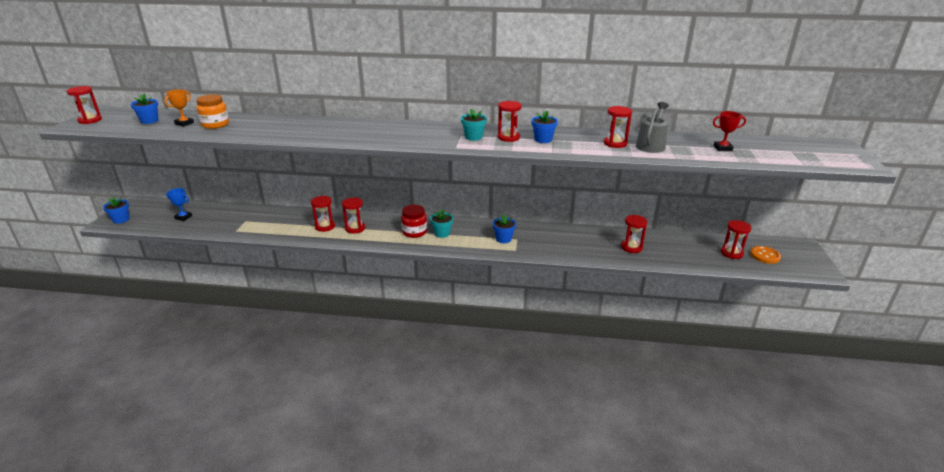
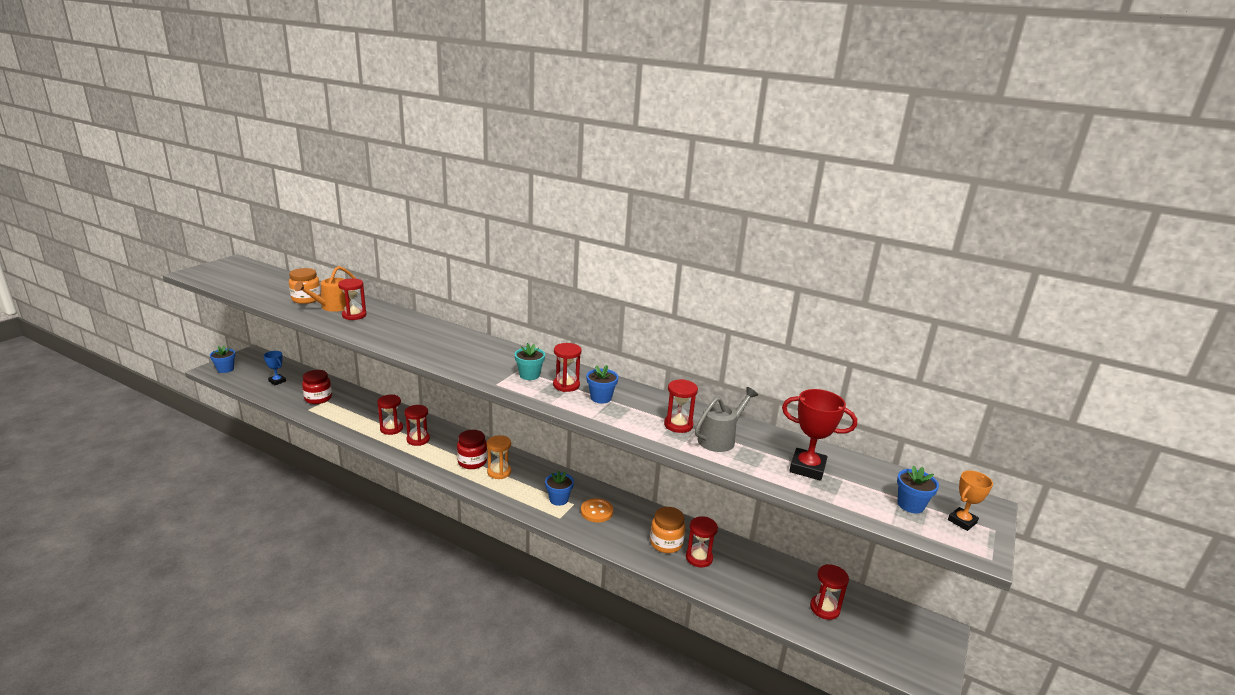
camera: 20 degrees right, 5 degrees down
(90, 120) = (213, 270): red hourglass -> red hourglass (354, 315)
(149, 121) = (258, 281): blue flower pot -> blue flower pot (910, 505)
(184, 123) = (283, 291): orange trophy -> orange trophy (962, 521)
(236, 221) = (318, 398): none -> red jar
(247, 126) = (332, 307): none -> orange watering can
(442, 233) = (499, 472): turquoise flower pot -> orange hourglass
(602, 245) = (666, 543): none -> orange jar
(722, 148) = (807, 468): red trophy -> red trophy, size x1.66
(765, 256) = (869, 627): orange button -> orange button (596, 511)

